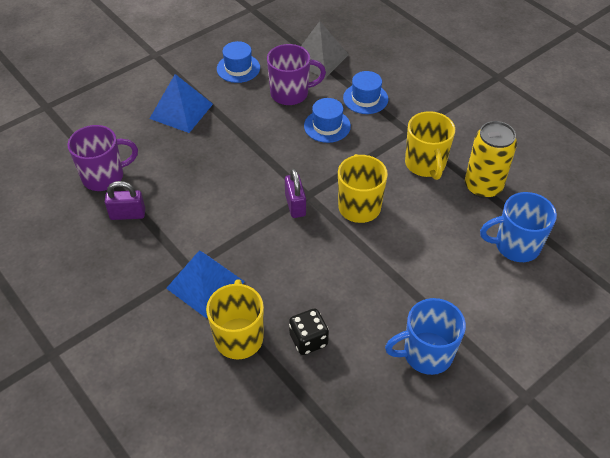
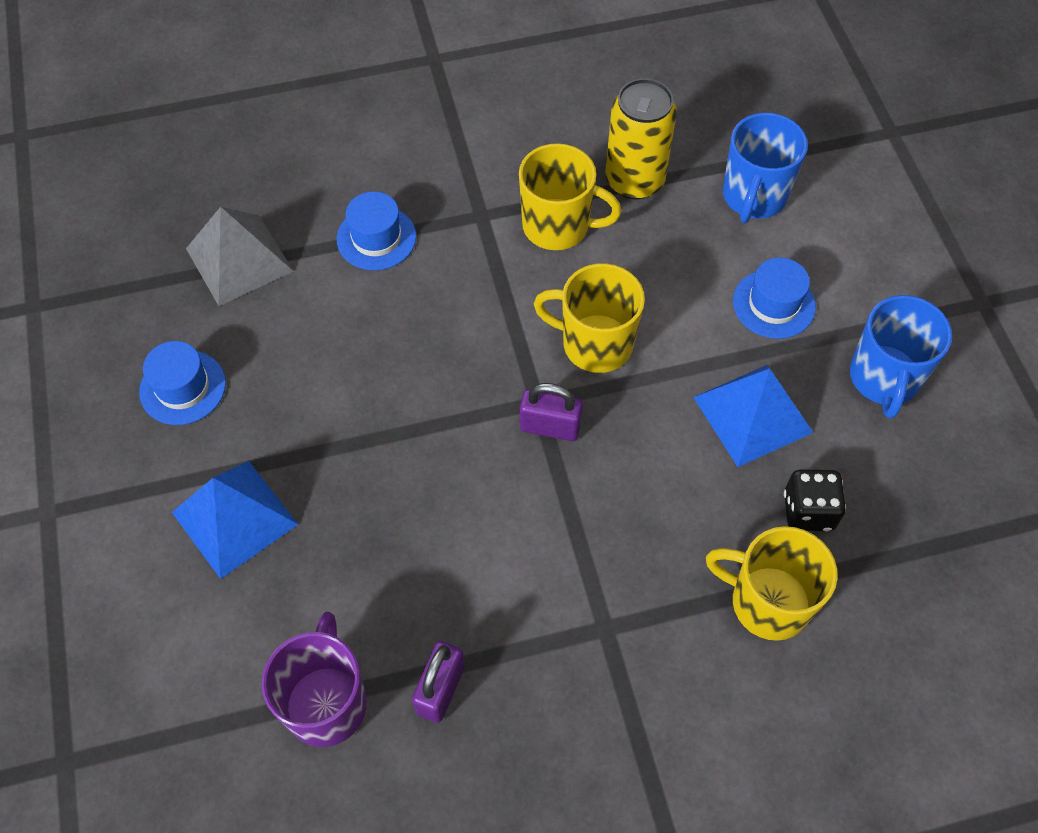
camera: 65 degrees left, 10 degrees up
(205, 285) = (649, 615): blue pyramid -> blue pyramid (752, 415)
(291, 93) = (299, 334): purple mug -> none
(327, 126) = (405, 314): blue hat -> blue hat (773, 304)

